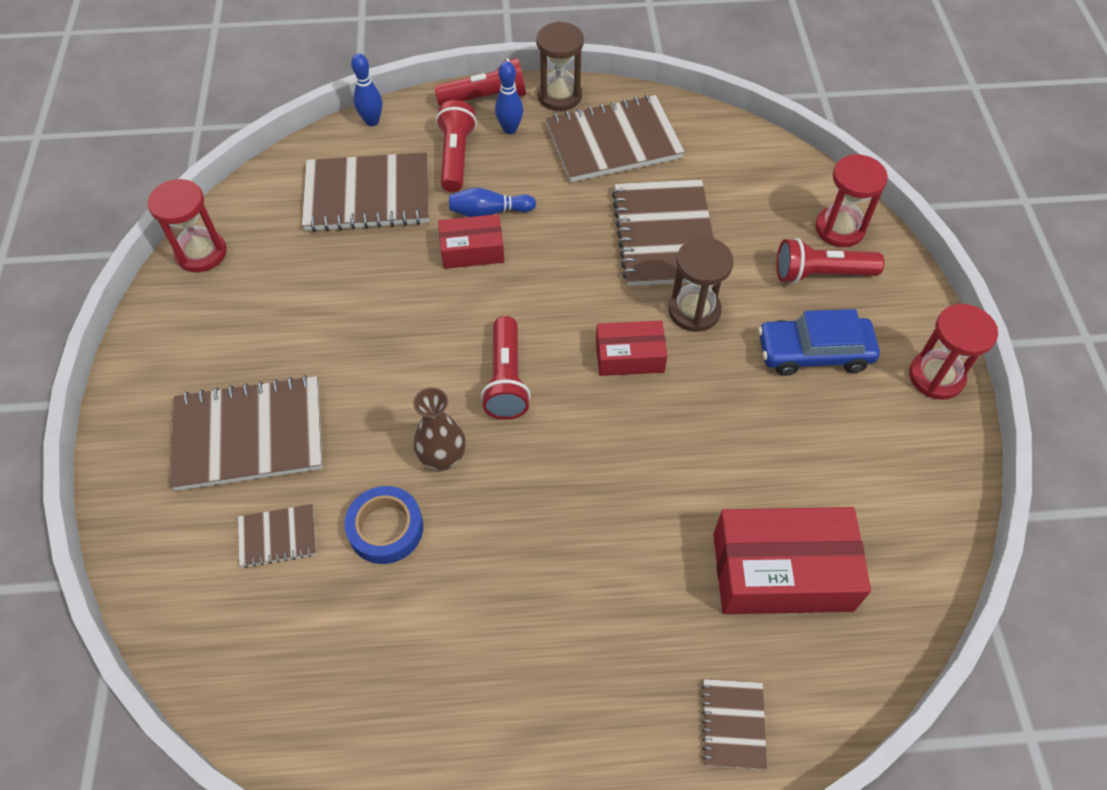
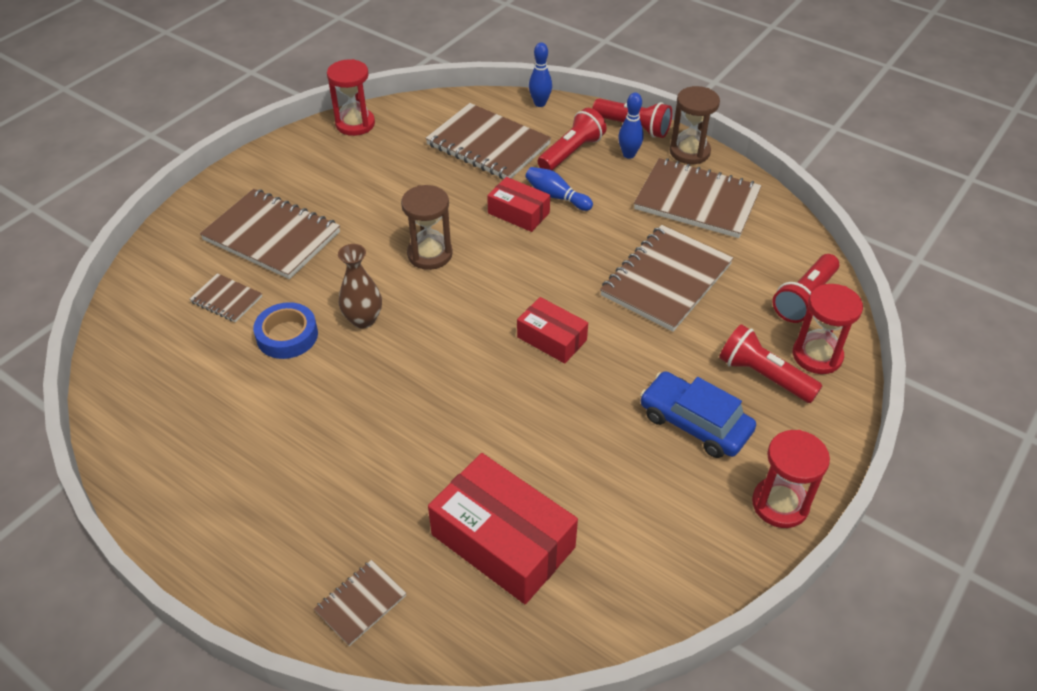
camera: 40 degrees right, 10 degrees down
(506, 379) = (453, 300): red flashlight -> red flashlight (804, 298)
(694, 311) = (632, 339): brown hourglass -> brown hourglass (430, 254)

